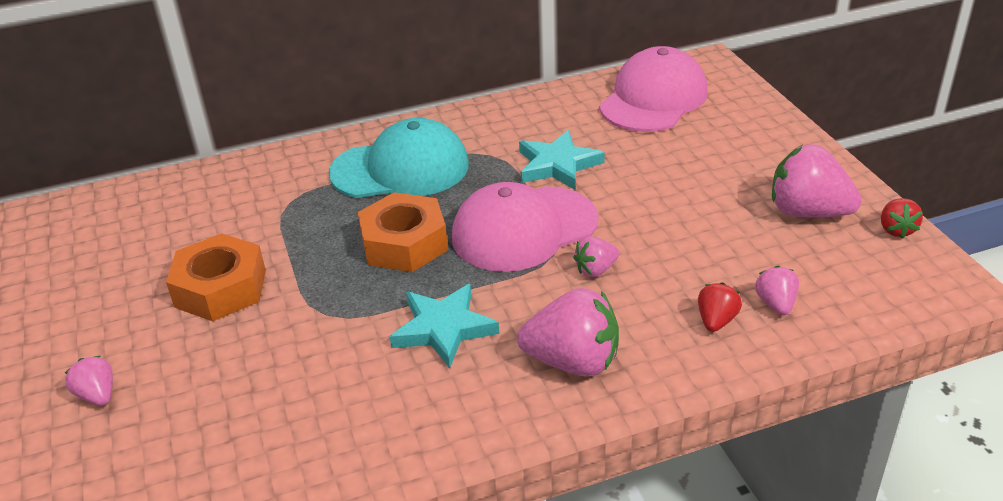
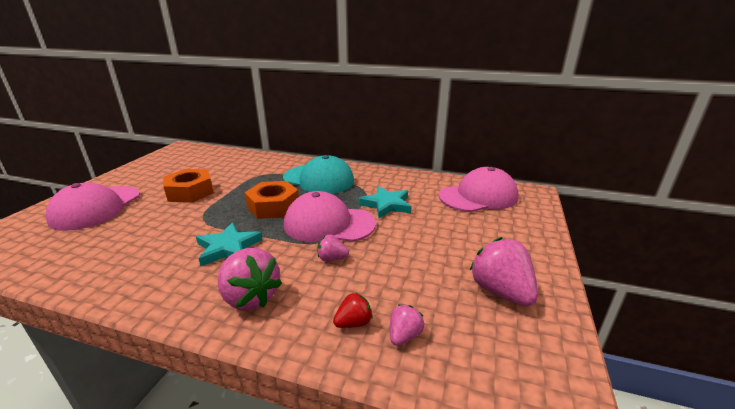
camera: 35 degrees right, 10 degrees down
(97, 395) = (96, 207): pink strawberry -> pink cap
(896, 230) = (559, 337): red strawberry -> none

